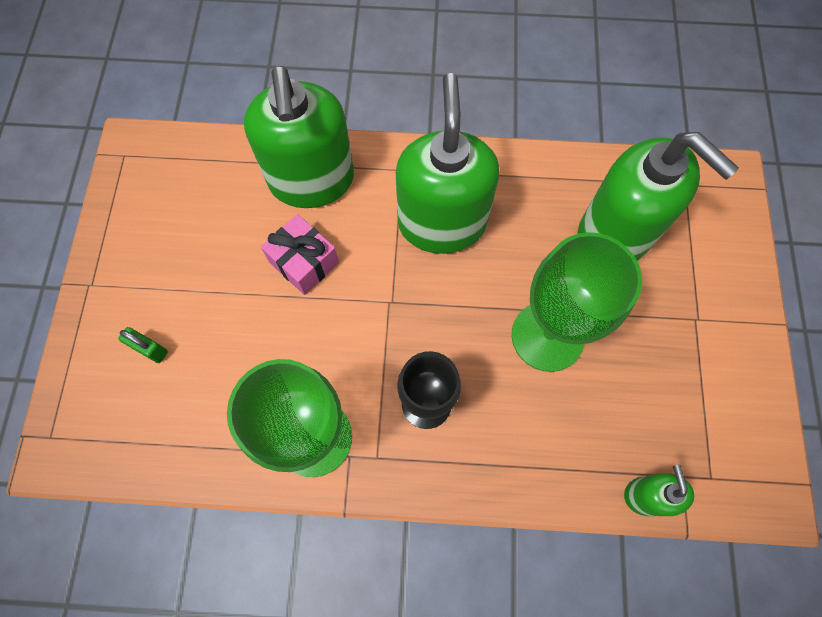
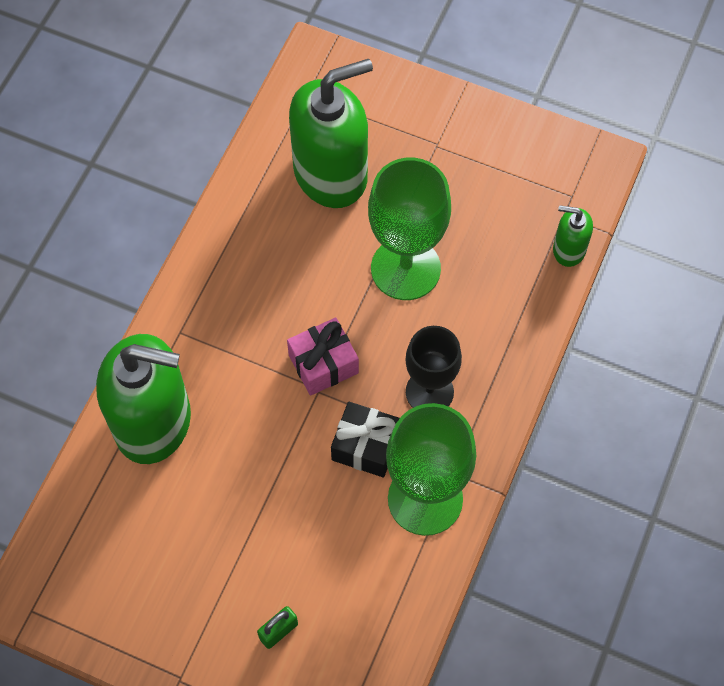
camera: 70 degrees left, 5 degrees down
(304, 262) = (244, 457): pink gift -> pink gift (323, 364)
(349, 363) = (366, 446): none -> black gift
(441, 223) = (255, 316): green soap dispenser -> none

